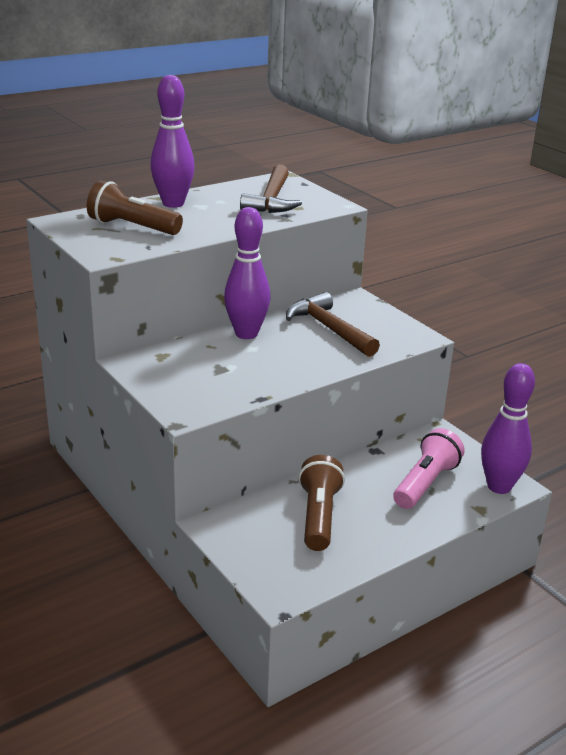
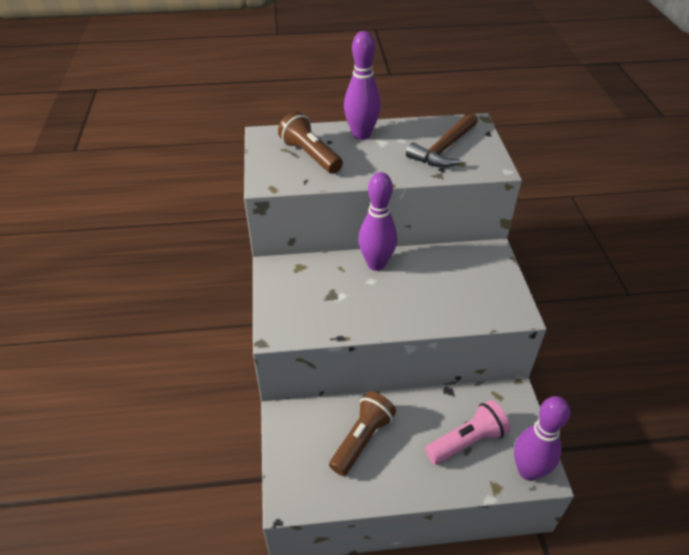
camera: 30 degrees right, 15 degrees up
(329, 328) = (446, 279): brown hammer -> none

